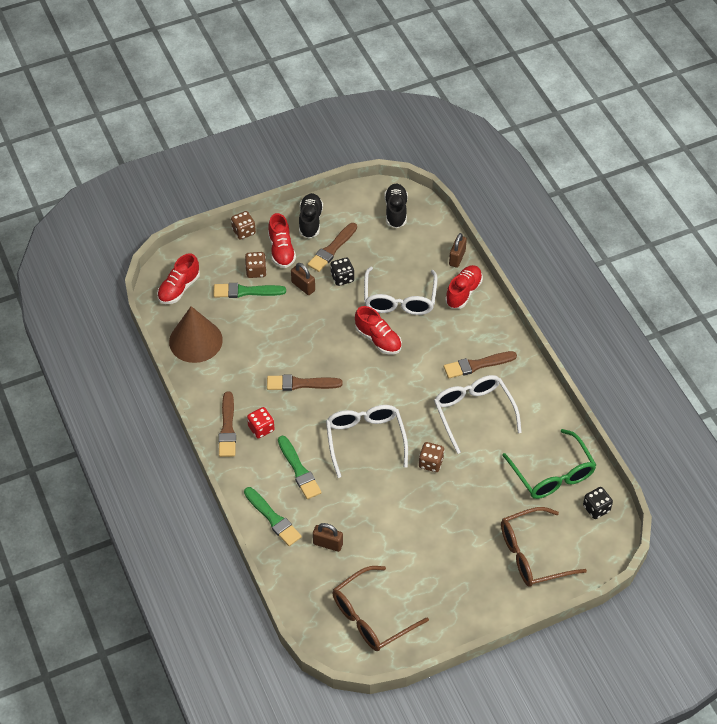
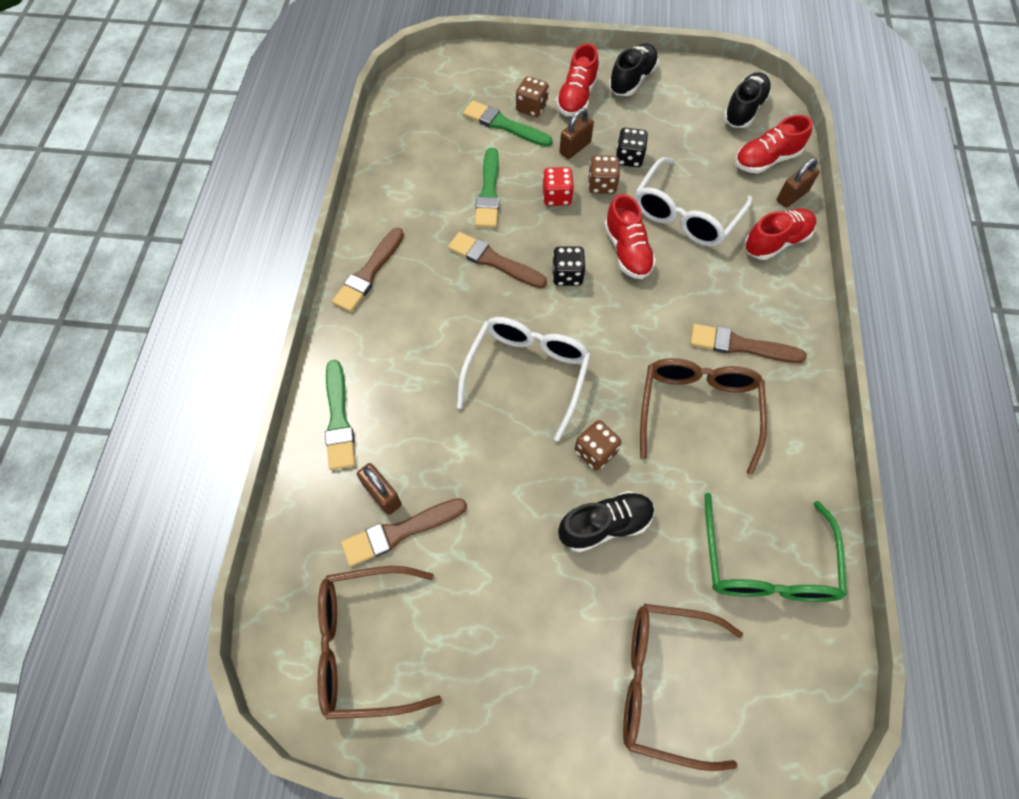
camera: 30 degrees right, 10 degrees up
(179, 288) = (432, 90): red shoe -> red shoe (766, 160)
(195, 340) = (408, 154): brown cone -> none
(243, 231) = (547, 60): brown dice -> brown dice (602, 185)
(261, 428) = (407, 293): red dice -> red dice (557, 197)
(299, 470) = (416, 371): green brush -> green brush (488, 192)
(303, 286) = (575, 148): brown padlock -> brown padlock turned 60 degrees clockwise
(332, 249) = (637, 121): brown brush -> brown brush (400, 532)
(459, 497) = (605, 525): none -> black shoe
(473, 412) = (697, 409): white glasses -> brown glasses
(596, 508) = (808, 661): black dice -> black dice (567, 275)

